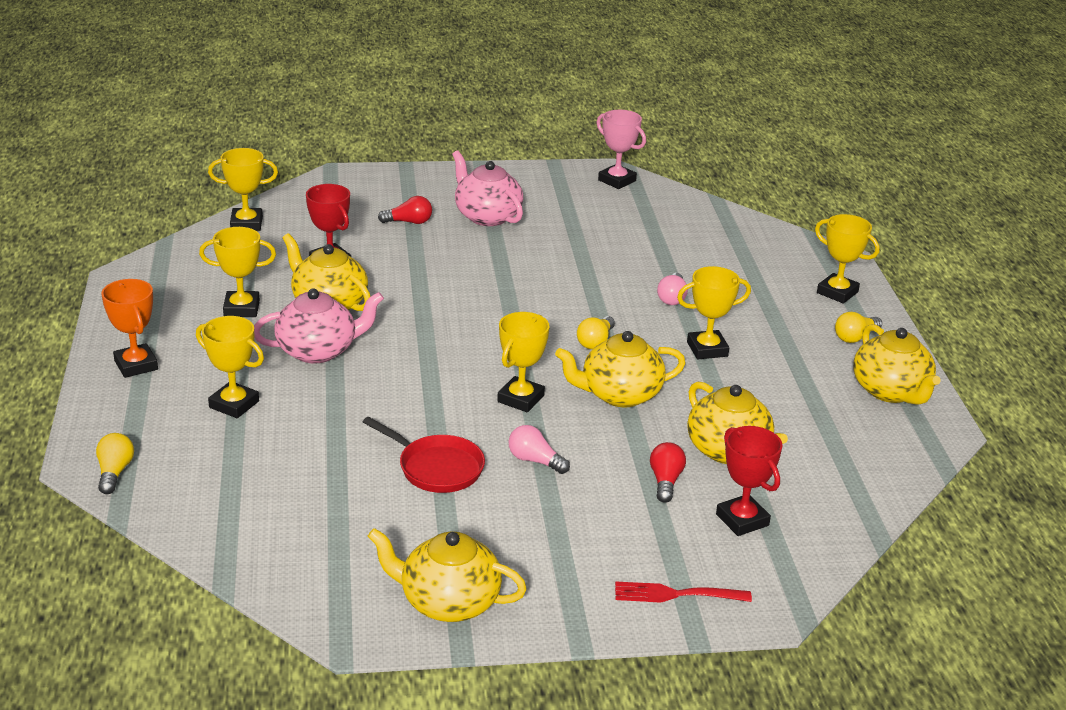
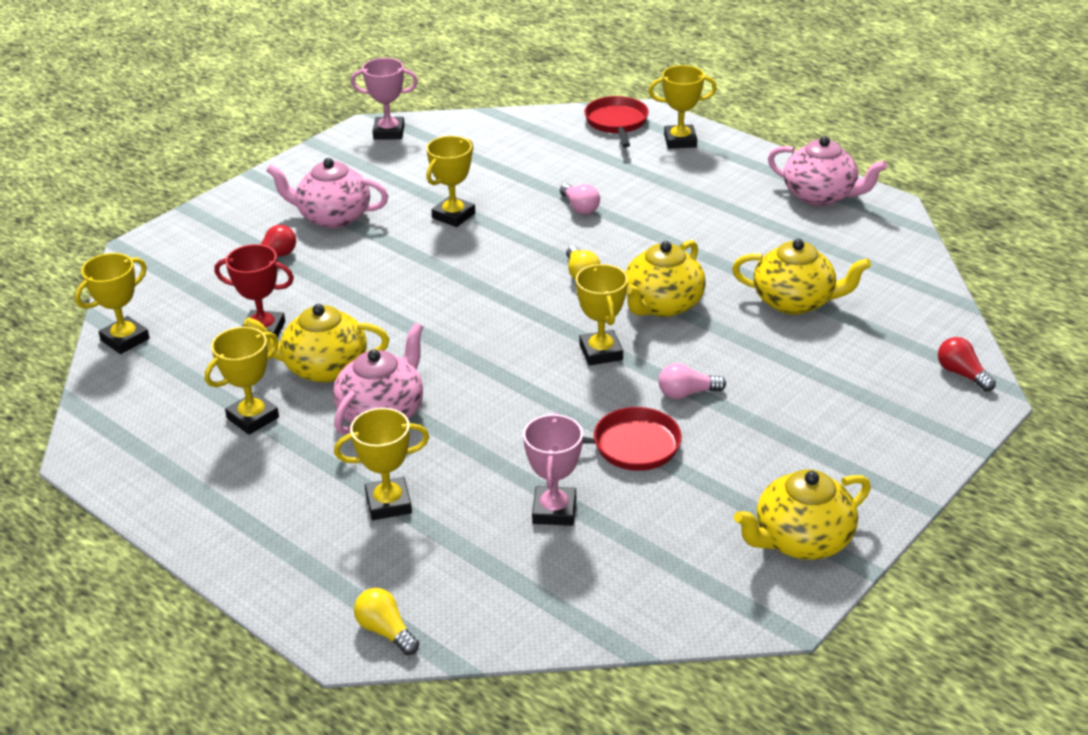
camera: 40 degrees left, 5 degrees up
(136, 365) = (241, 528): orange trophy -> none
(321, 473) = (554, 511): none -> pink trophy
(665, 481) = (791, 350): red light bulb -> red light bulb (961, 374)
(676, 594) = (921, 426): red fork -> none
(707, 349) = (664, 234): yellow trophy -> yellow trophy (453, 216)
(742, 520) = (877, 346): red trophy -> none
(805, 255) = (617, 123): none -> red pan
(855, 337) = (741, 168): yellow light bulb -> none
(890, 391) = (820, 196): yellow teapot -> pink teapot

